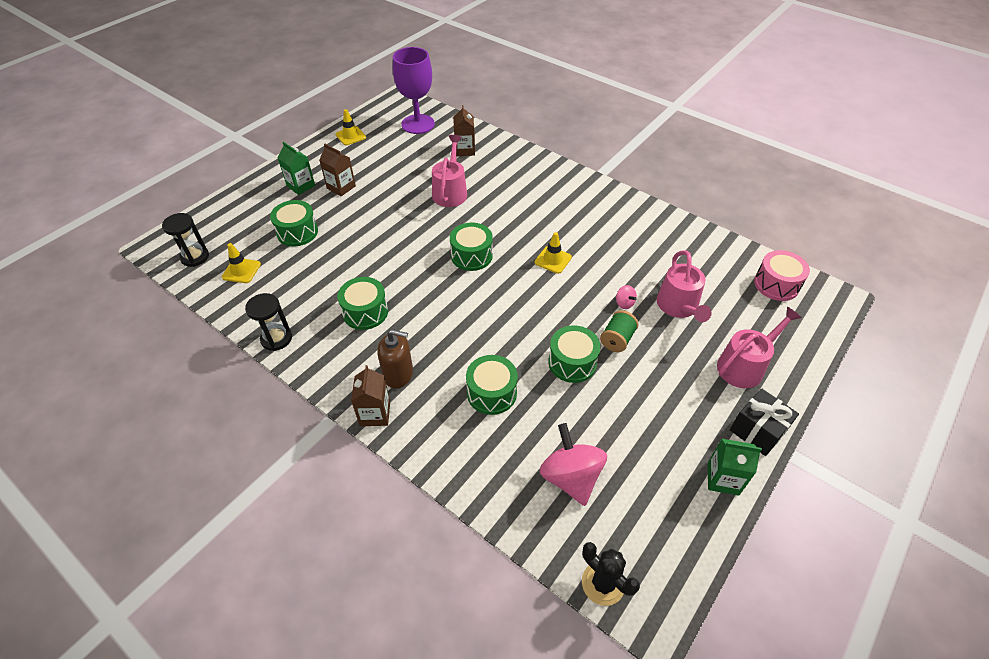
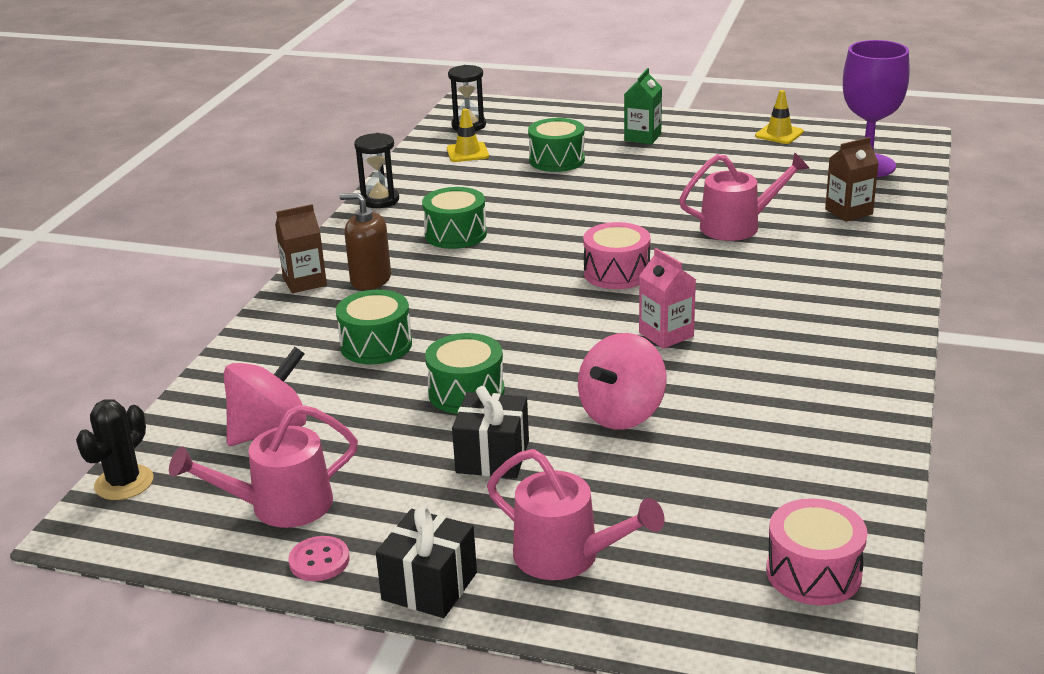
camera: 70 degrees right, 20 degrees down
(341, 187) = (666, 159): brown carton -> none
(398, 374) = (370, 279): brown soap dispenser -> brown soap dispenser turned 120 degrees clockwise
(471, 256) = (616, 273): green drum -> pink drum
(553, 260) = (666, 335): yellow traffic cone -> pink carton
(617, 339) = (538, 421): green spool -> none
(624, 303) = (622, 414): pink spinning top -> pink spinning top, size x2.28
(645, 370) = (492, 457): none -> black gift
(679, 307) = (657, 467): pink watering can -> pink watering can (281, 506)
(723, 479) = (319, 561): green carton -> pink button

